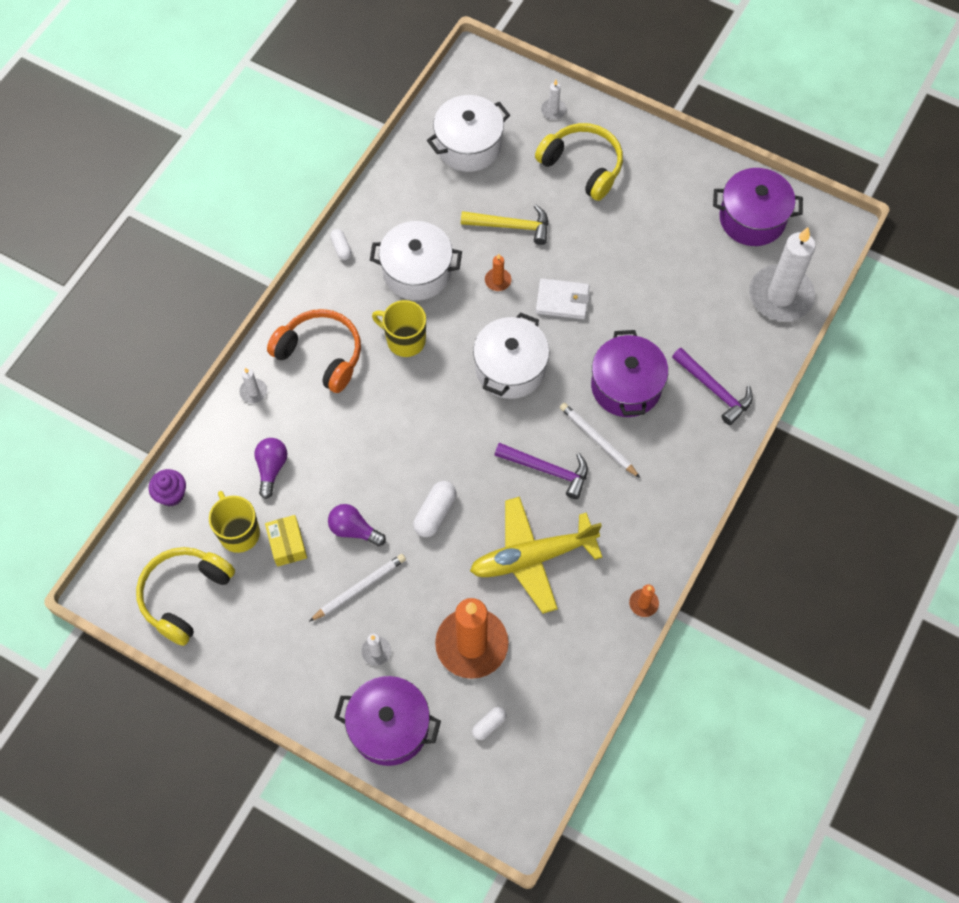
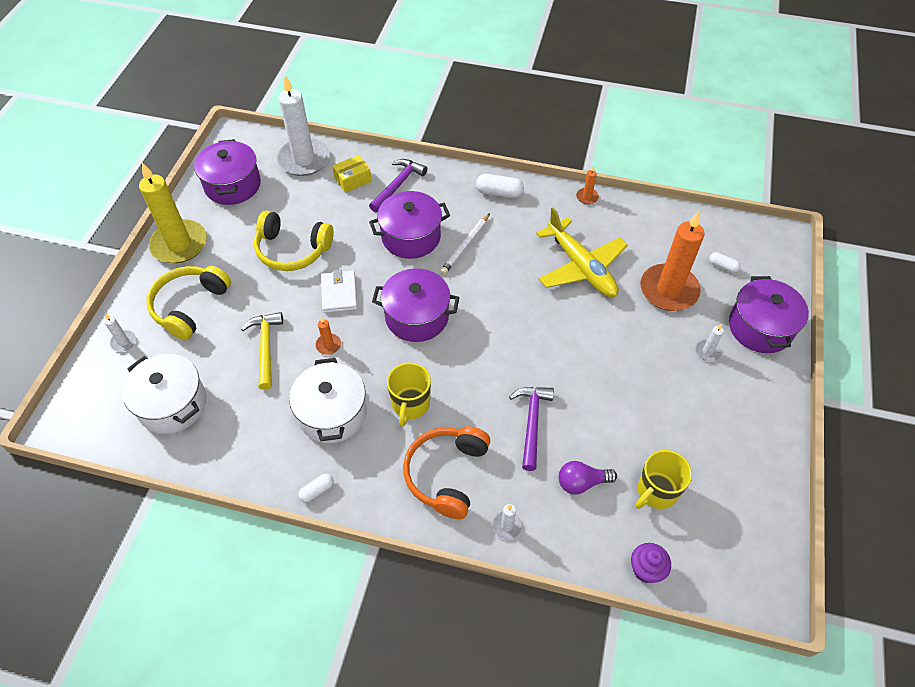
camera: 105 degrees left, 10 degrees down
(185, 595) = (737, 519): yellow headphones -> yellow headphones (292, 250)
(287, 544) = (649, 446): yellow box -> yellow box (353, 180)
(354, 530) = (612, 396): purple light bulb -> none
(359, 588) = (661, 378): white pencil -> none
(435, 513) = (571, 339): white capsule -> white capsule (499, 193)
(510, 368) = (417, 316): white pot -> purple pot
(547, 470) = (503, 273): purple hammer -> purple hammer (531, 423)
(671, 162) = (179, 244): none -> yellow candle

